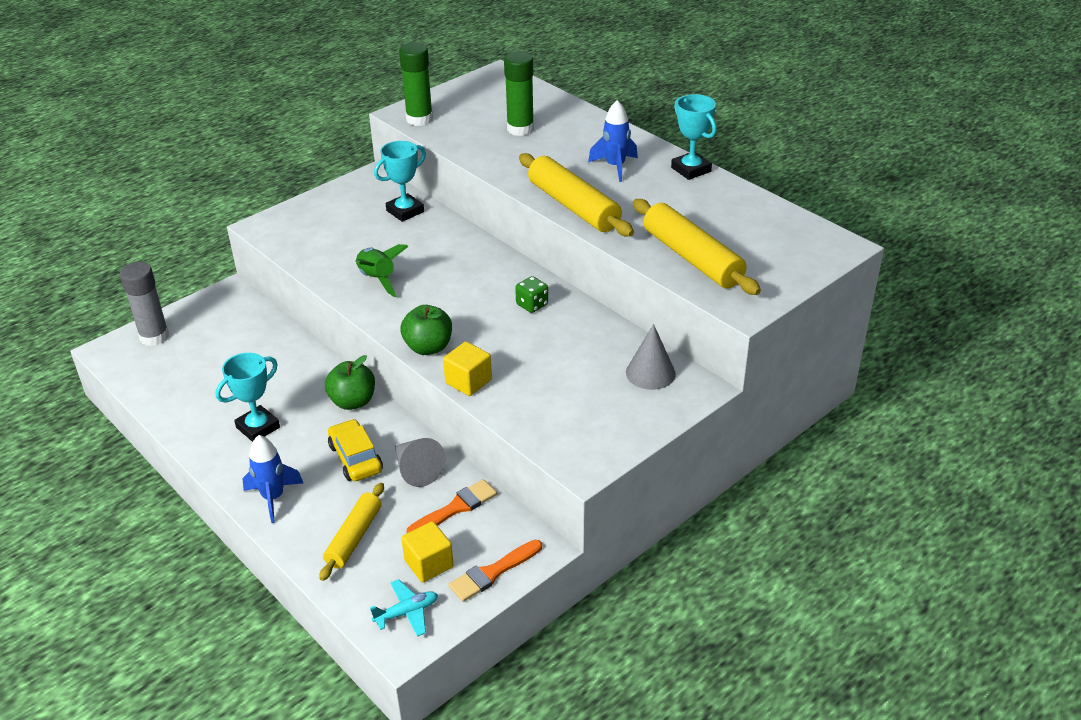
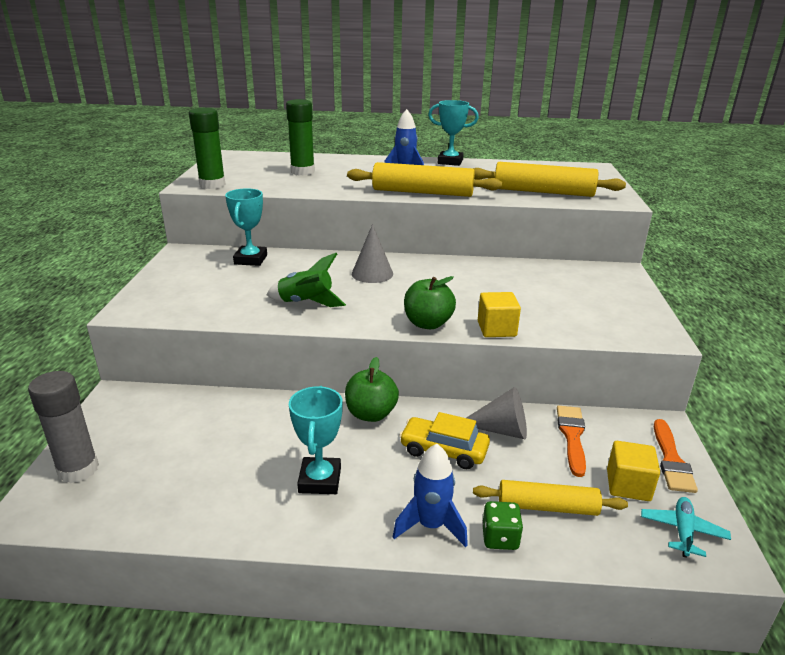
camera: 45 degrees left, 10 degrees down
(354, 537) = (547, 507): yellow rolling pin -> yellow rolling pin turned 60 degrees counterclockwise
(532, 305) = (446, 273): green dice -> green dice (500, 538)
(650, 373) = (584, 275): grey cone -> grey cone (372, 273)

